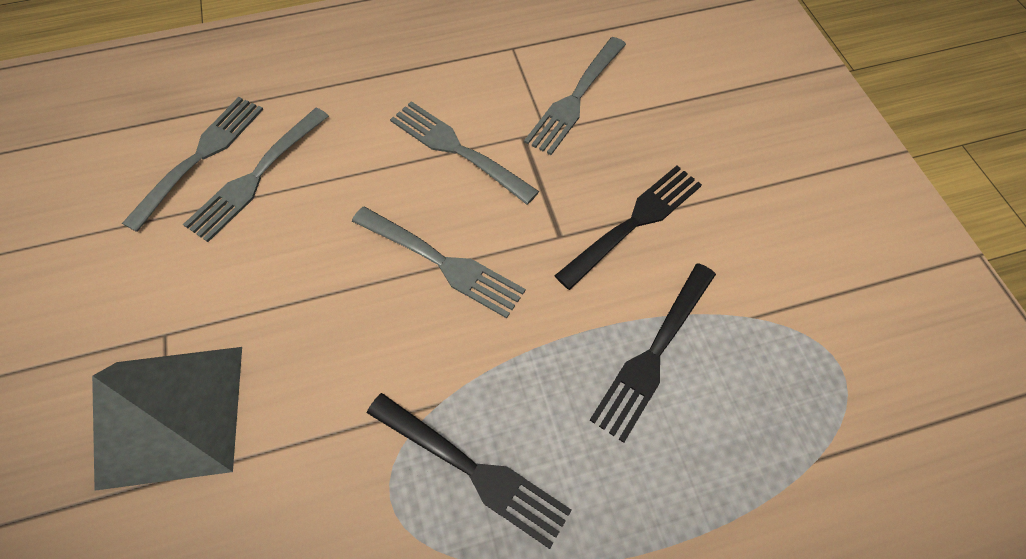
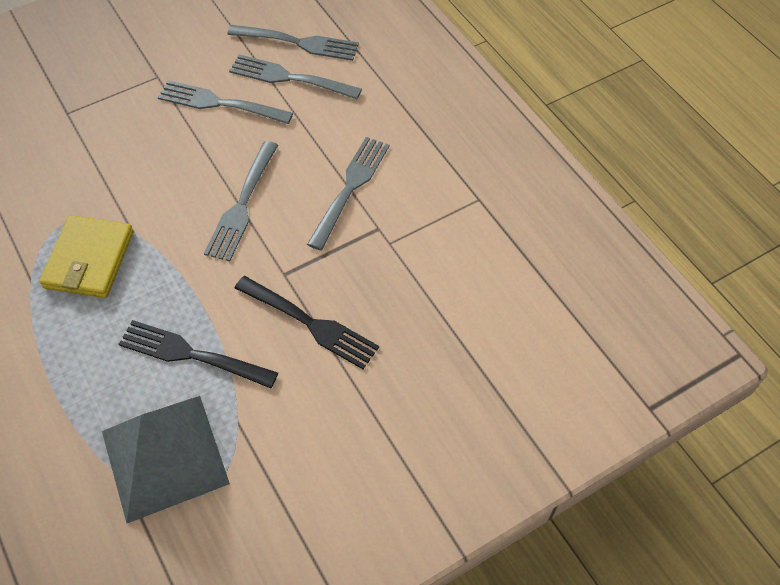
camera: 75 degrees right, 5 degrees down
(172, 414) = (105, 100): grey pyramid -> grey pyramid (164, 457)
(471, 469) = (89, 259): black fork -> yellow wallet
(576, 97) = (435, 257): grey fork -> grey fork (221, 103)

